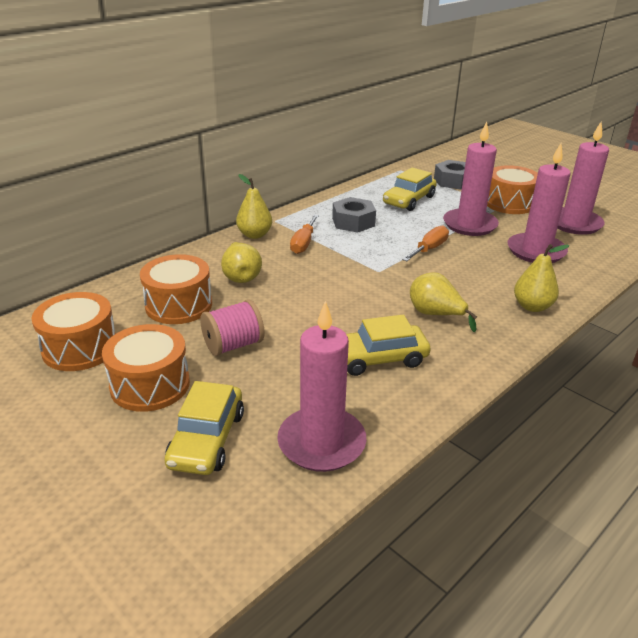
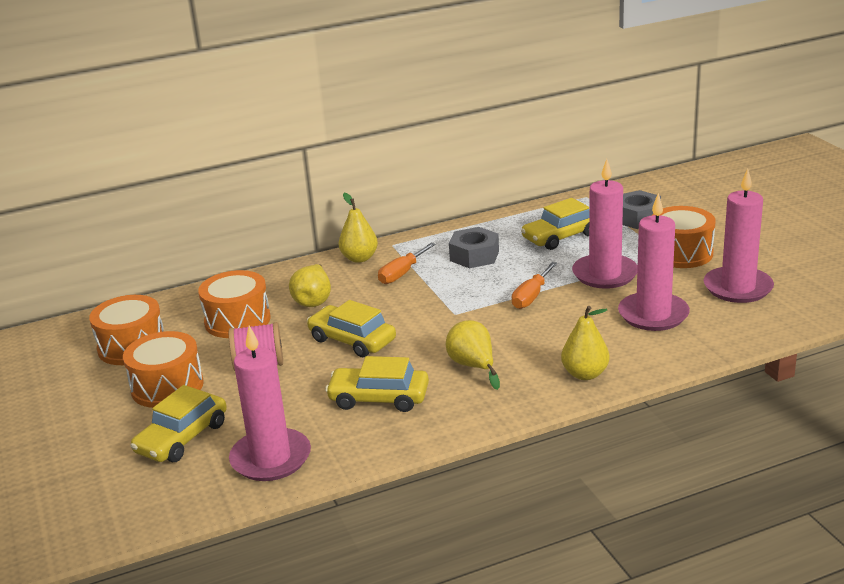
camera: 25 degrees right, 5 degrees down
(307, 307) = (352, 340): none -> yellow car
(429, 249) = (531, 296): orange screwdriver -> orange screwdriver turned 150 degrees clockwise

